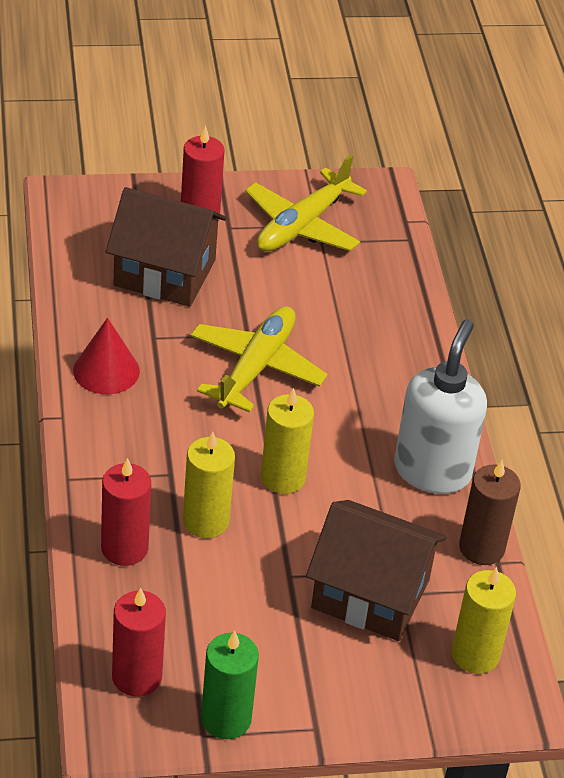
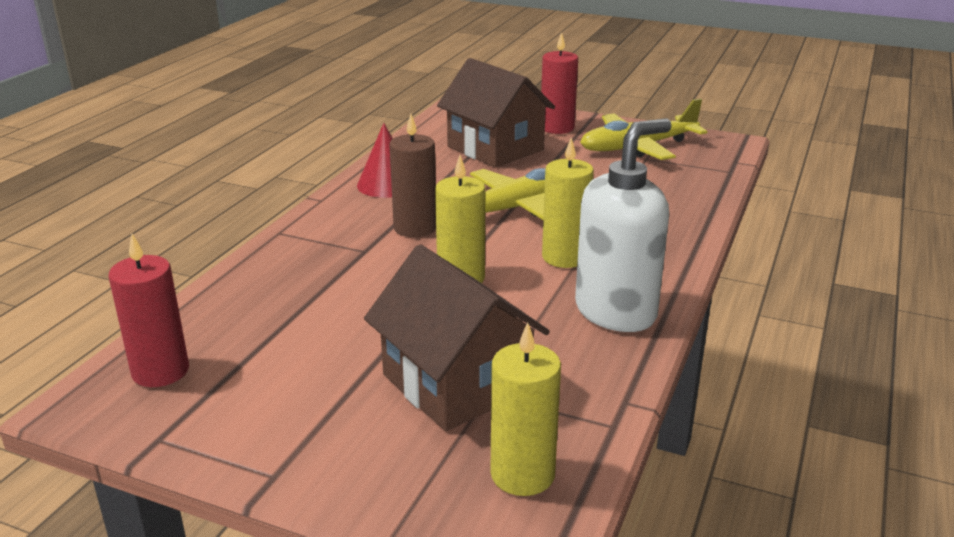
camera: 35 degrees right, 15 degrees down
(124, 548) = (267, 283): red candle -> none
(206, 521) = (358, 286): yellow candle -> yellow candle (564, 257)
(226, 719) = (196, 433): green candle -> none
(481, 548) = (616, 384): brown candle -> brown candle (415, 228)

